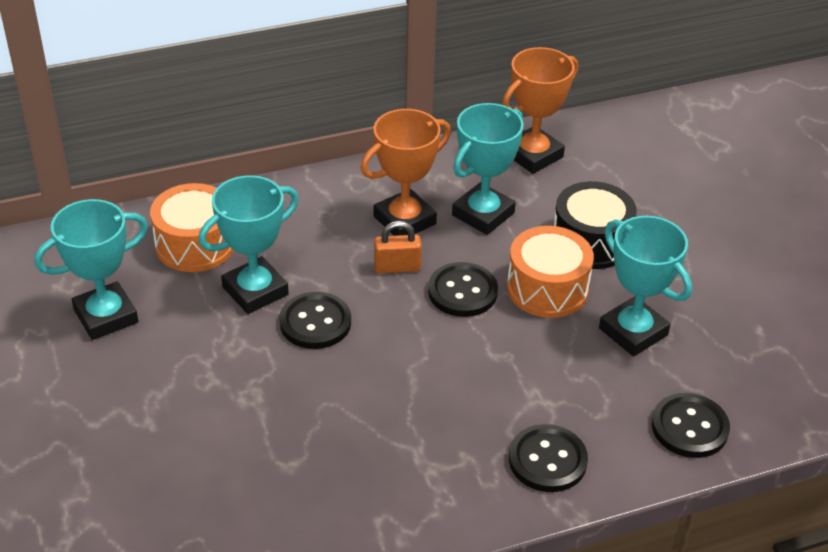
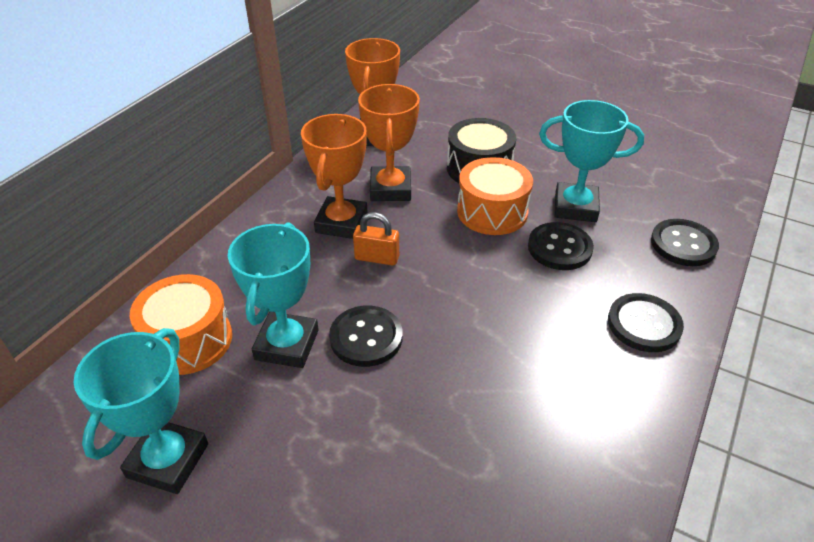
camera: 40 degrees left, 0 degrees up
(397, 267) = (377, 258): orange padlock -> orange padlock turned 60 degrees clockwise
(462, 291) = (442, 247): black button -> black button (559, 248)
(483, 214) = (390, 189): turquoise trophy -> orange trophy

